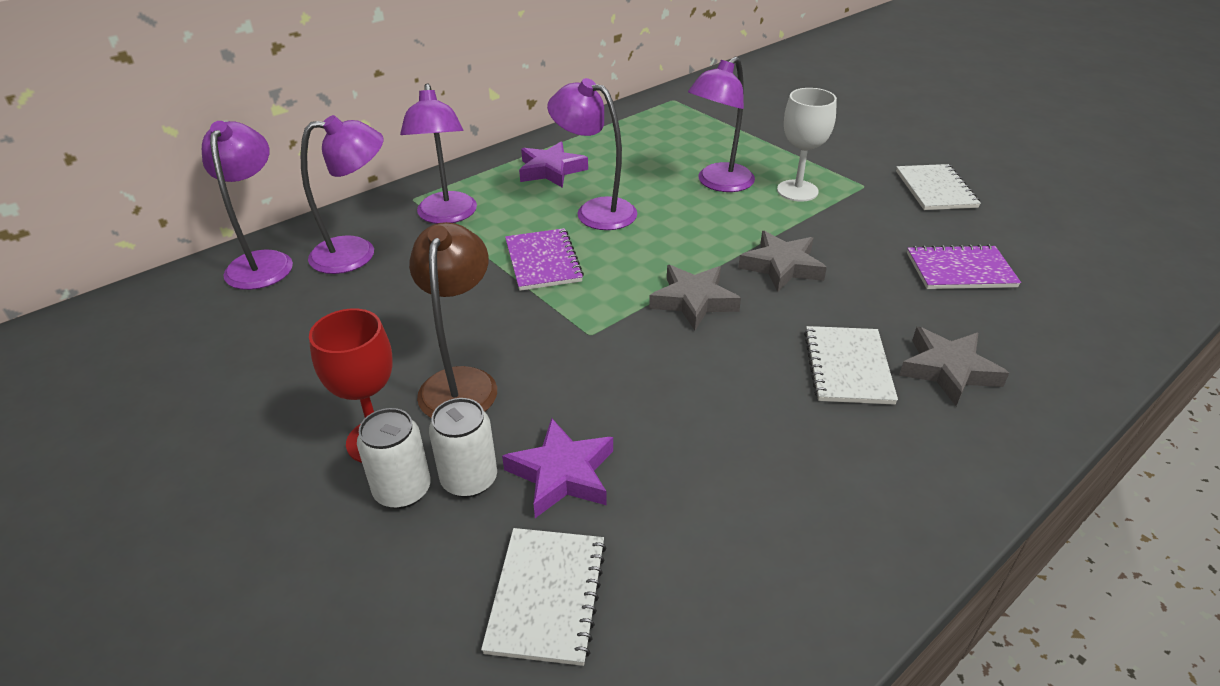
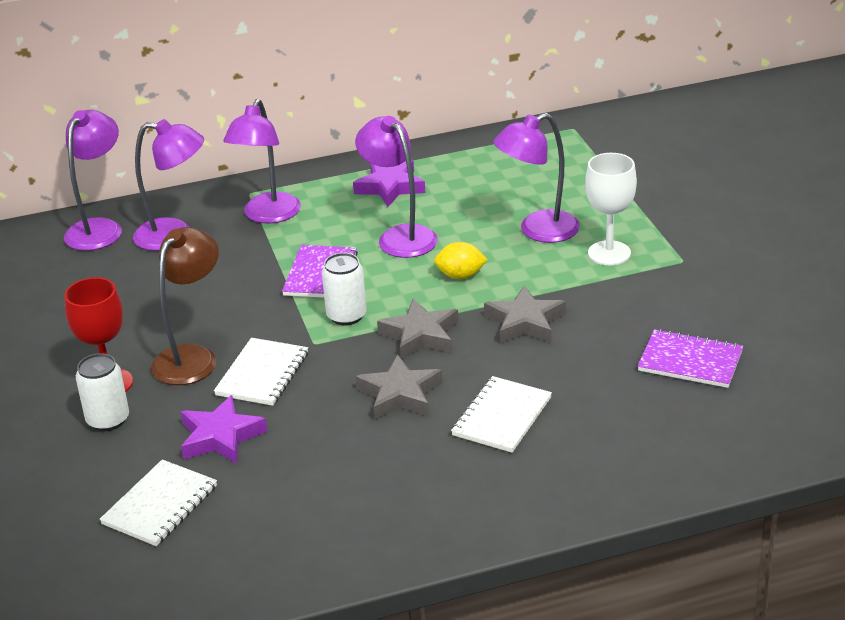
camera: 25 degrees right, 5 degrees down
(469, 479) = (156, 424): white can -> white can (346, 316)
(683, 235) = (460, 275): none -> yellow lemon
(935, 189) = (754, 279): white notebook -> white notebook (262, 374)
(948, 370) = (585, 439): grey star -> grey star (400, 394)

